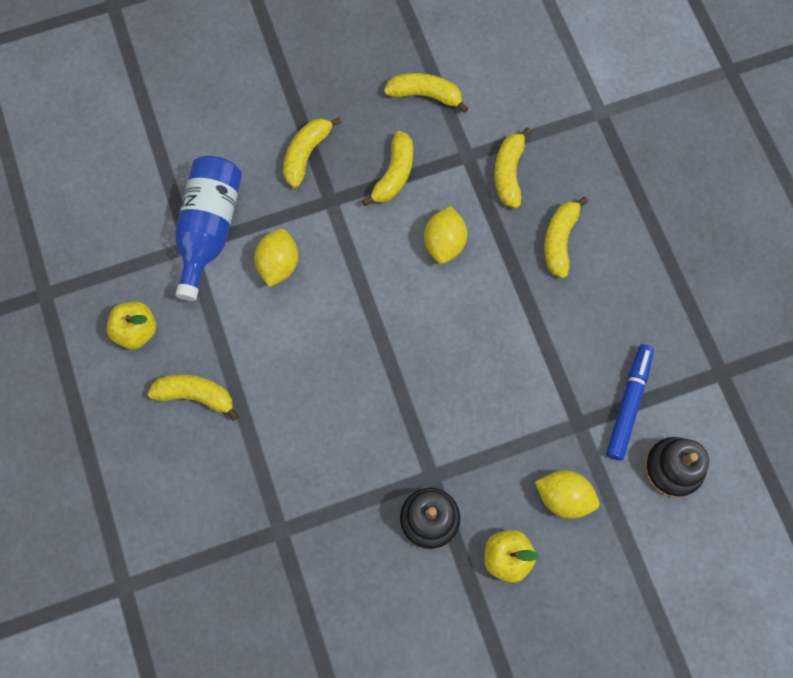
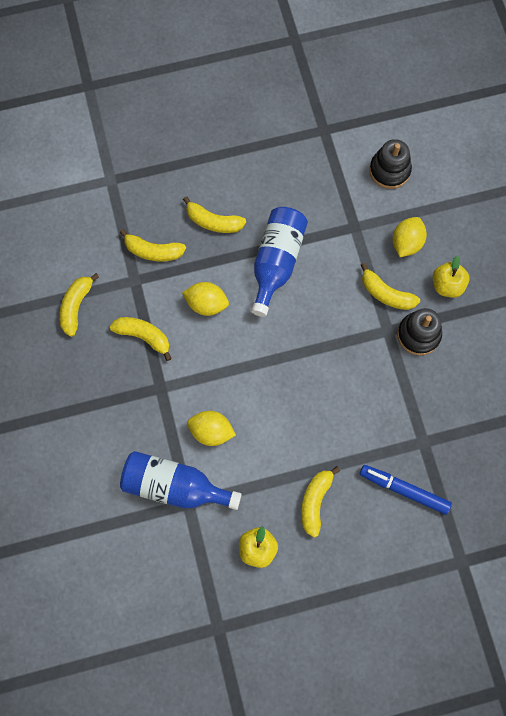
camera: 85 degrees left, 0 degrees up
(306, 154) = (116, 404): yellow banana -> yellow banana (386, 294)
(512, 324) = (276, 262): none -> blue bottle
(628, 404) = (342, 192): blue marker -> blue marker (404, 490)

